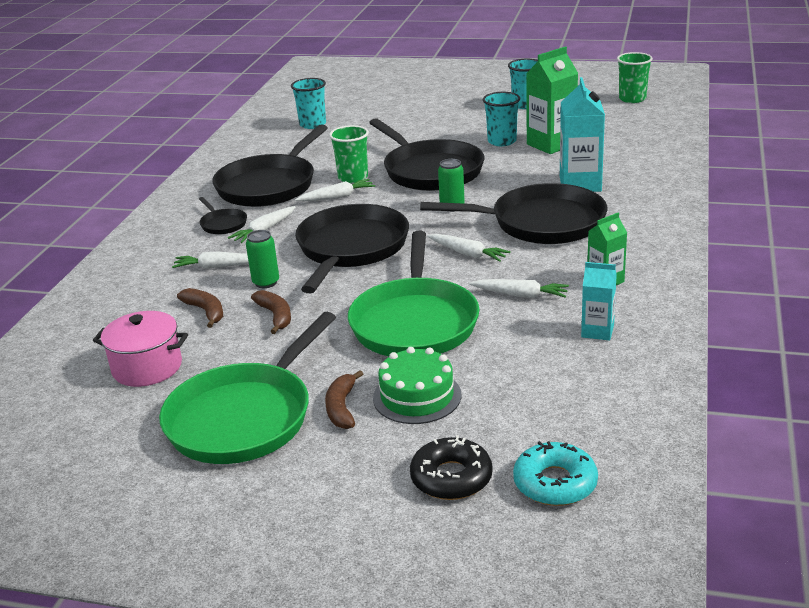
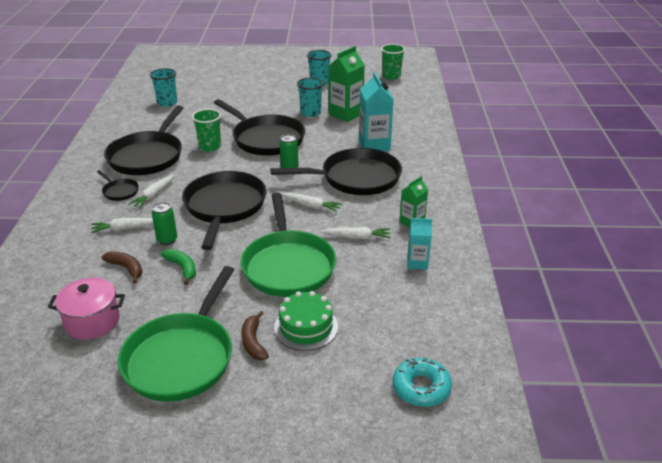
camera: 15 degrees left, 5 degrees up
(276, 316) = (182, 268): brown banana -> green banana
(337, 197) = (202, 164): white carrot -> none
(451, 478) = (348, 392): black donut -> none

